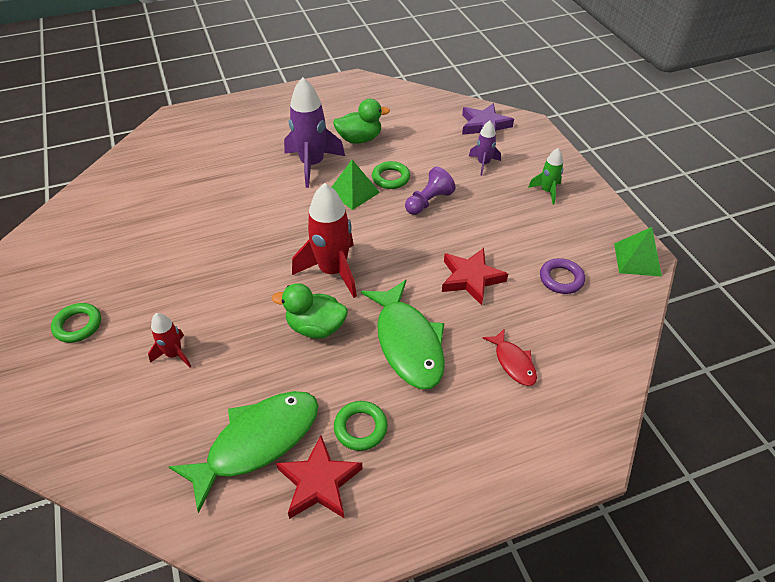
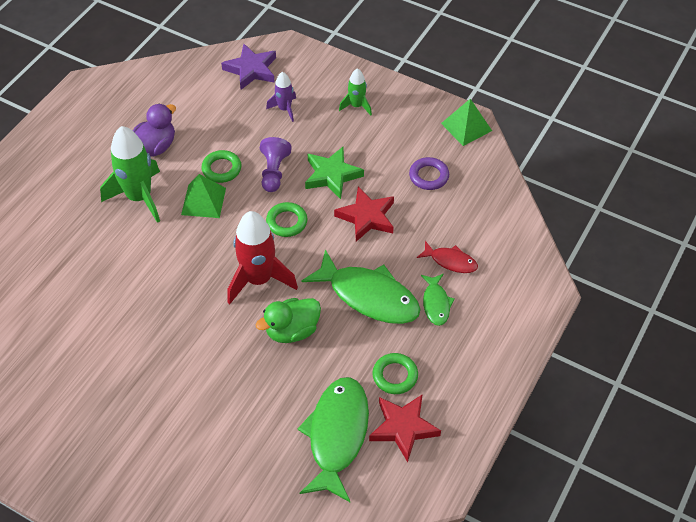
camera: 40 degrees left, 5 degrees up
(78, 325) = (100, 462): green ring -> green ring (287, 222)
(174, 354) = (207, 425): red rocket -> none
(312, 164) = (139, 197): purple rocket -> green rocket
(359, 139) = (155, 147): green duck -> purple duck
(462, 390) = (436, 303): none -> green fish
(473, 230) = (332, 175): none -> green star

